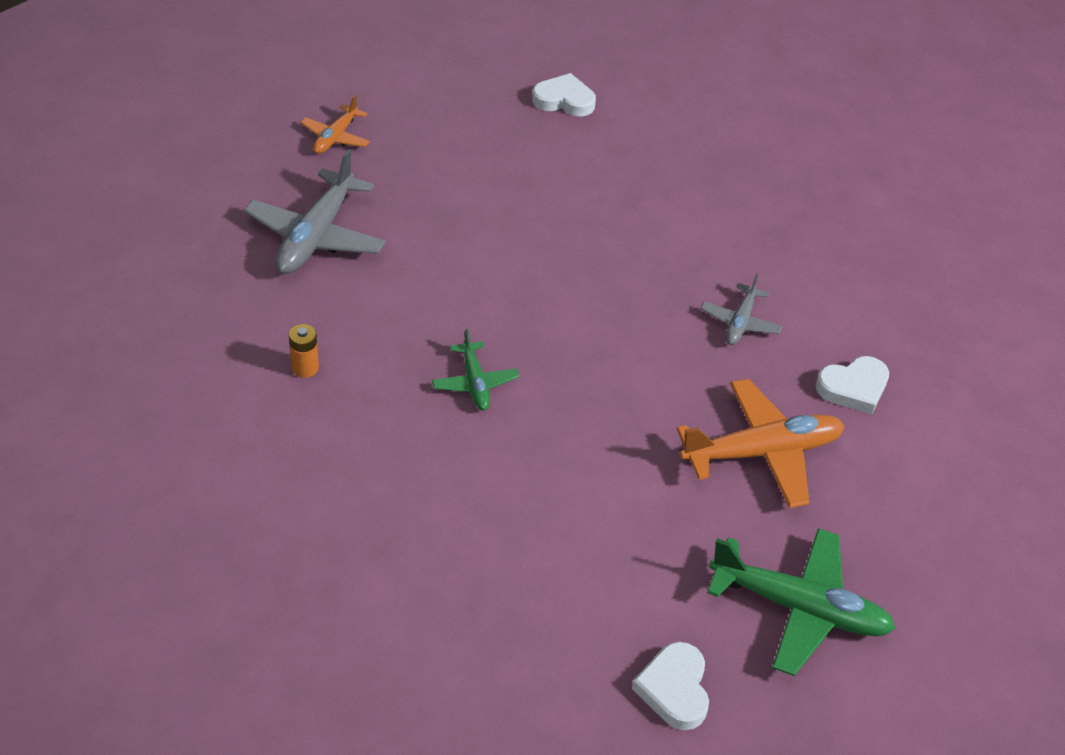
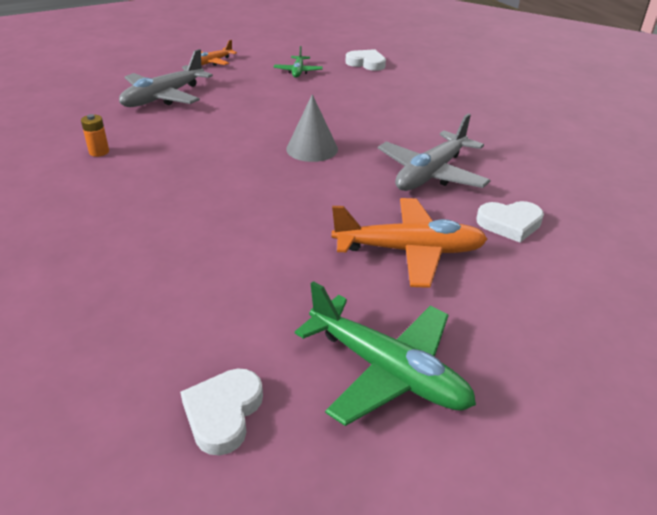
camera: 20 degrees right, 10 degrees down
(475, 383) = (207, 176): green plane -> green plane (298, 71)
(577, 305) = (312, 149): none -> grey cone
(740, 322) = (431, 174): grey plane -> grey plane, size x1.84

